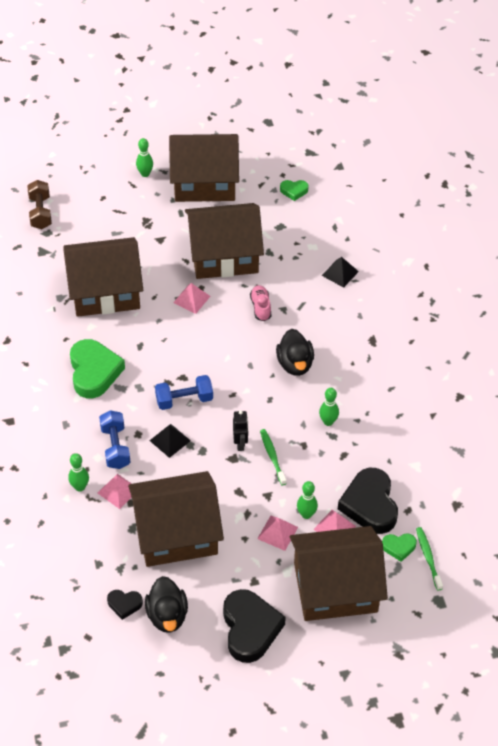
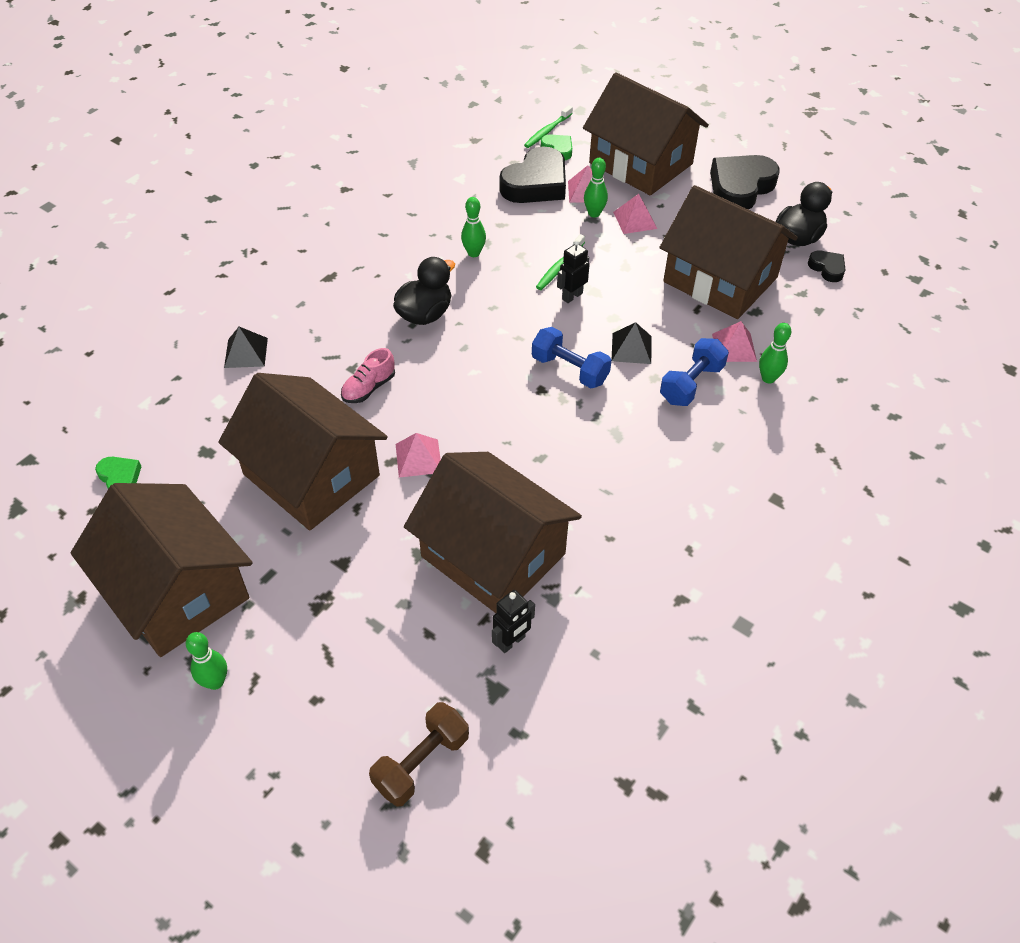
camera: 130 degrees left, 0 degrees up
(57, 270) = (511, 642): none -> black robot
(94, 372) = (624, 472): green heart -> none

